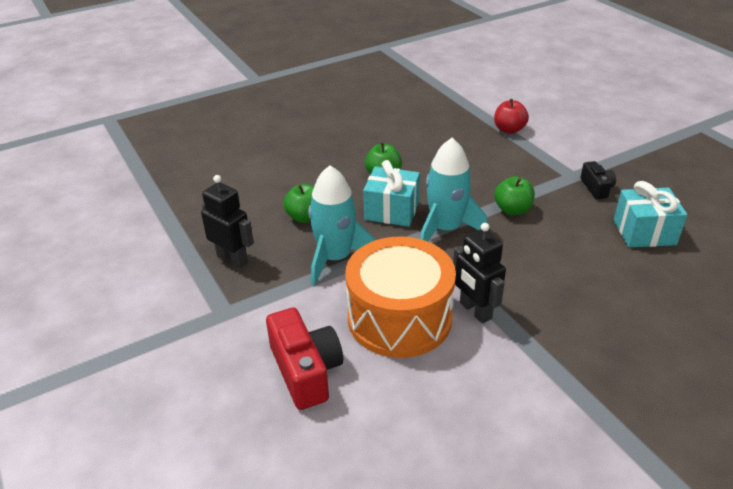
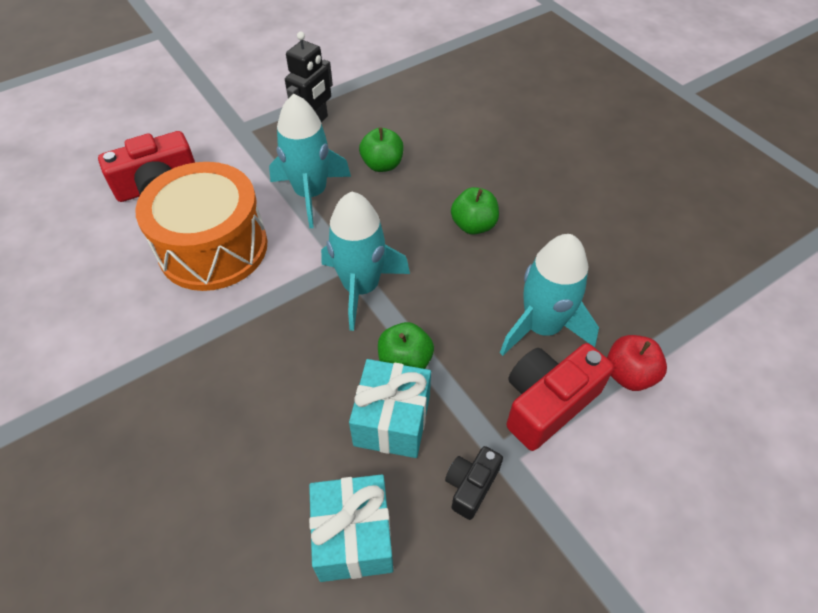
camera: 85 degrees right, 15 degrees up
(391, 210) = (397, 236): turquoise gift -> turquoise gift (392, 420)
(475, 311) = (213, 311): black robot -> none
(476, 155) = (542, 326): none -> turquoise rocket
(534, 158) = (547, 403): none -> red camera
(596, 188) = (471, 485): black camera -> black camera turned 135 degrees clockwise

